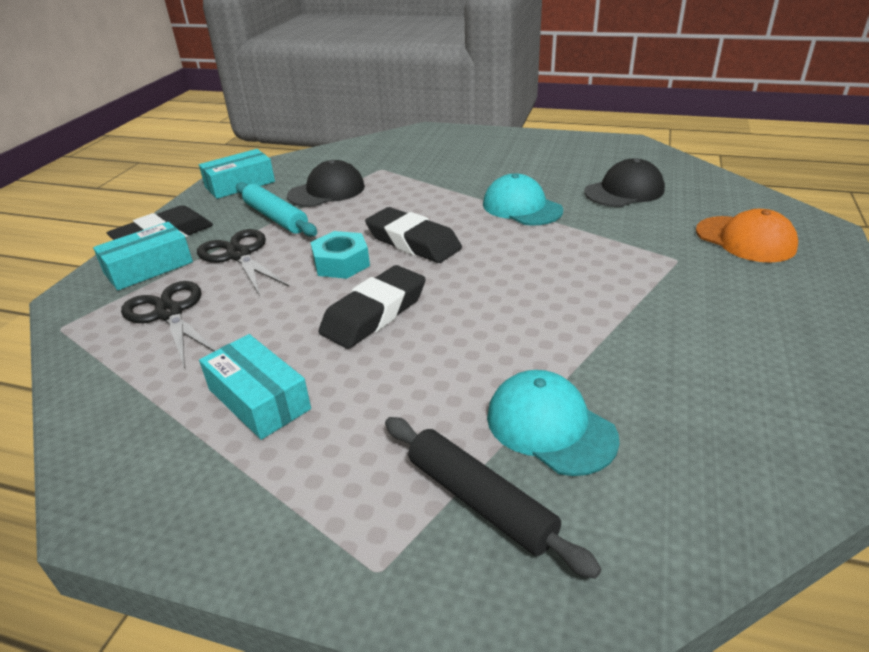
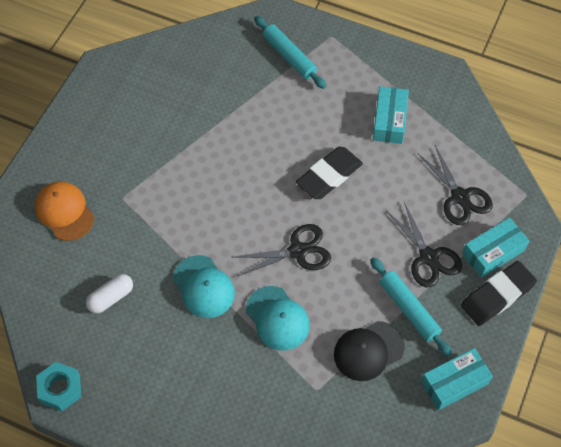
camera: 175 degrees left, 25 degrees up
(259, 399) = (389, 120): turquoise box -> turquoise box turned 45 degrees clockwise
(341, 263) = (351, 233): turquoise nut -> turquoise nut (60, 389)
(413, 242) = (297, 251): black eraser -> black scissors
(480, 500) = (289, 56): black rolling pin -> turquoise rolling pin
(550, 427) = (250, 85): turquoise cap -> turquoise cap (277, 318)
(624, 191) = (111, 298): black cap -> white capsule

